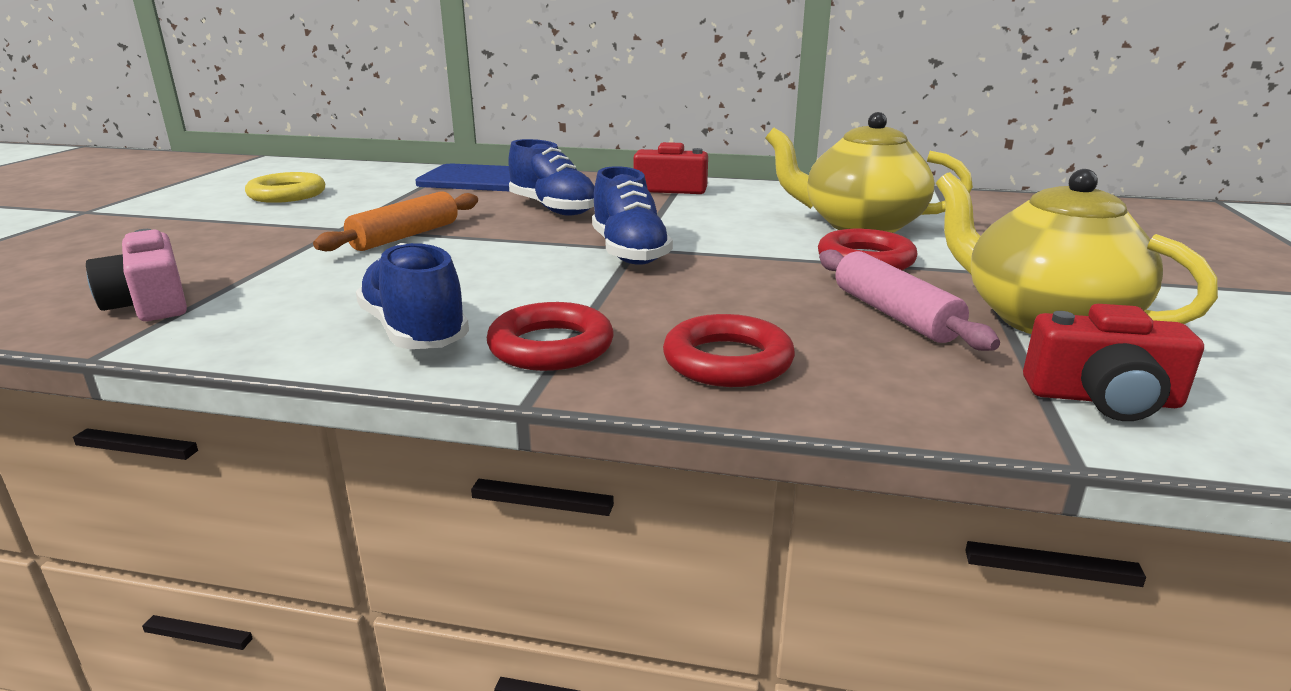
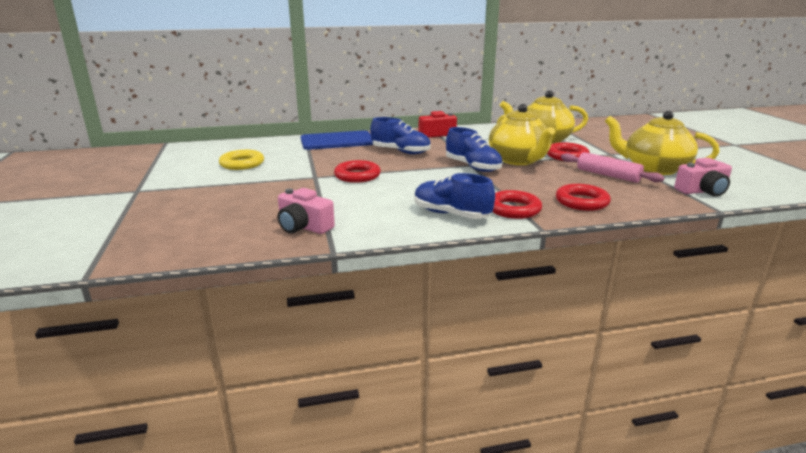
camera: 25 degrees left, 0 degrees up
(405, 236) = (357, 176): orange rolling pin -> red ring
(744, 253) = (519, 160): none -> yellow teapot
(1103, 399) = (702, 191): red camera -> pink camera

